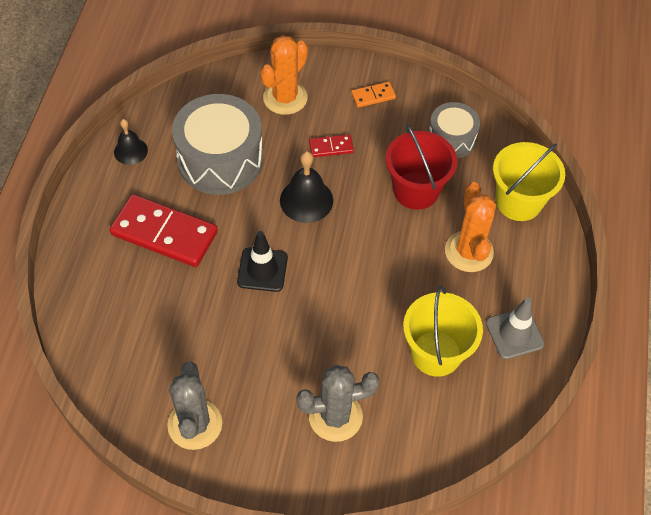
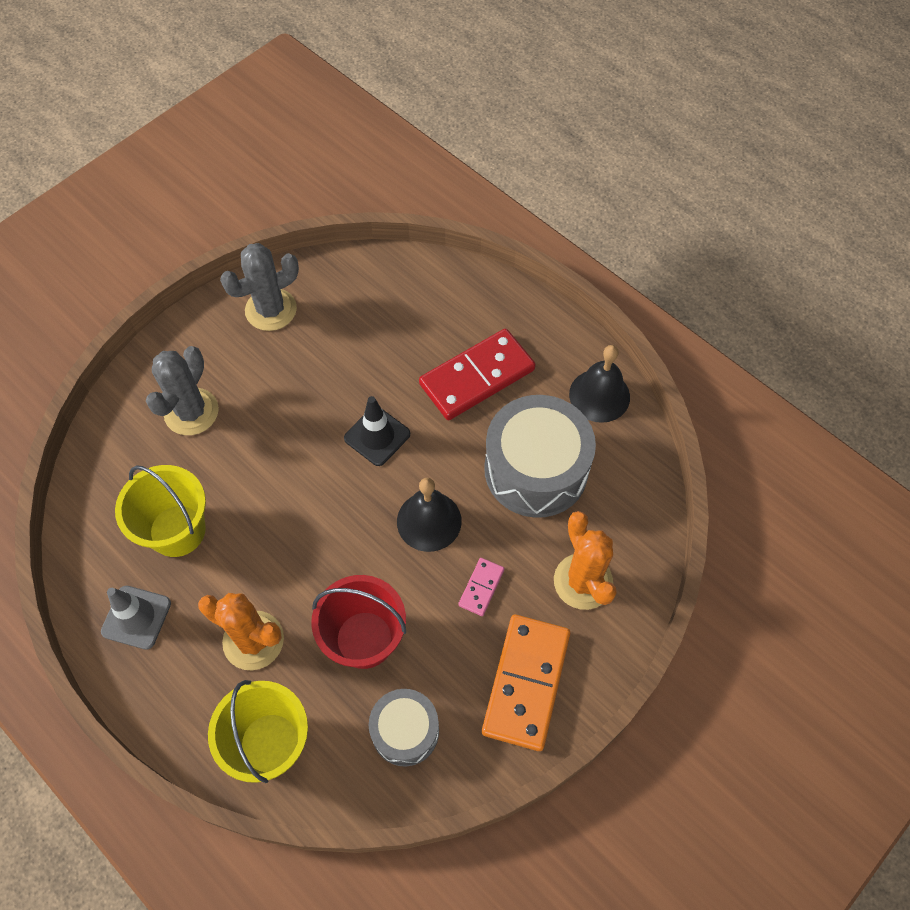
camera: 125 degrees right, 5 degrees up
(130, 151) = (599, 395): black bell -> black bell, size x1.55
(195, 424) = (271, 310): grey cactus -> grey cactus turned 60 degrees counterclockwise
(331, 147) = (481, 587): red domino -> pink domino
(373, 96) = (526, 683): orange domino -> orange domino, size x2.17

